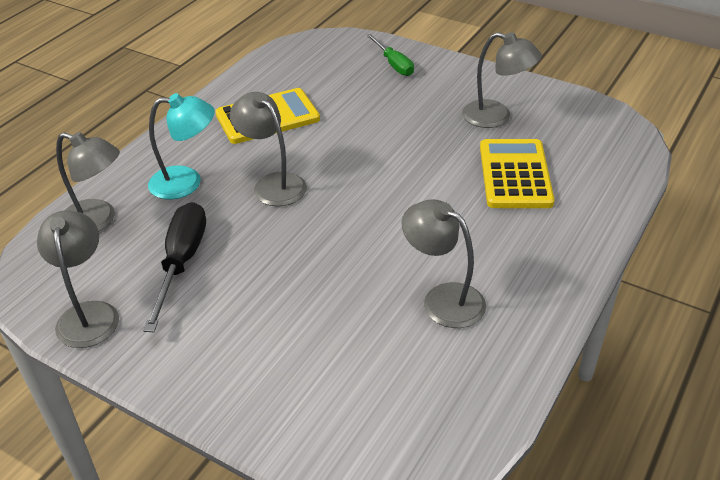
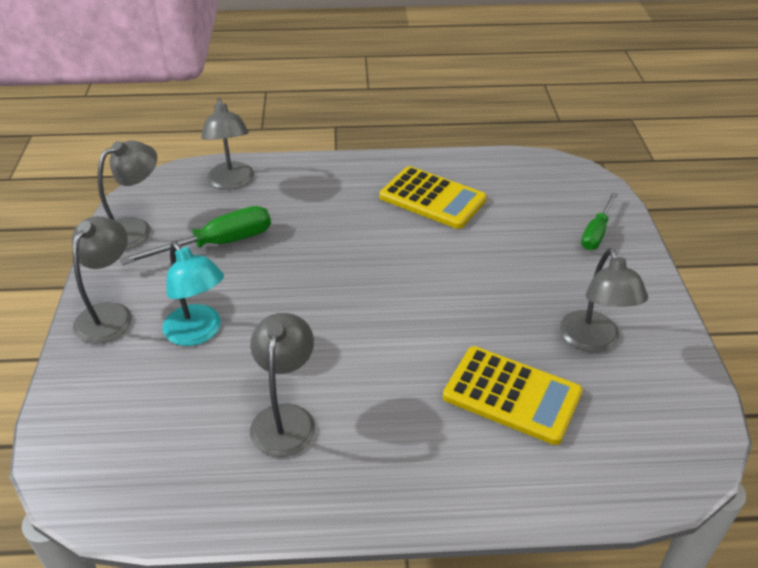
camera: 55 degrees right, 0 degrees up
(182, 262) = (218, 244): black screwdriver -> green screwdriver
(186, 182) = (310, 199): turquoise lamp -> turquoise lamp (198, 333)
(273, 184) = (349, 244): grey lamp -> grey lamp (109, 314)
(515, 174) = (512, 395): yellow calculator -> yellow calculator turned 60 degrees clockwise

